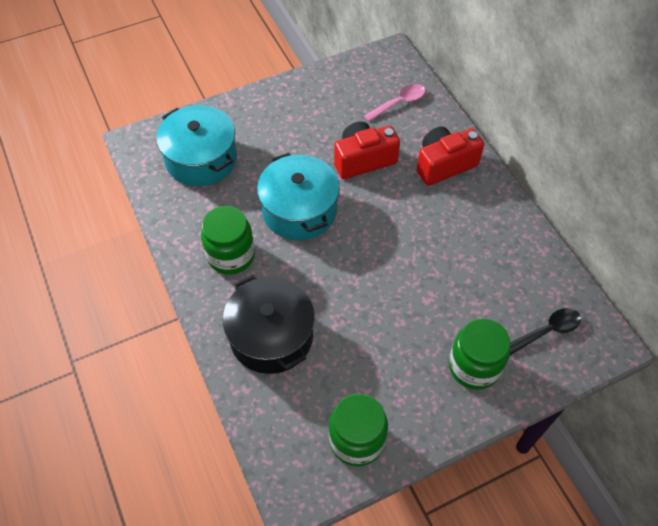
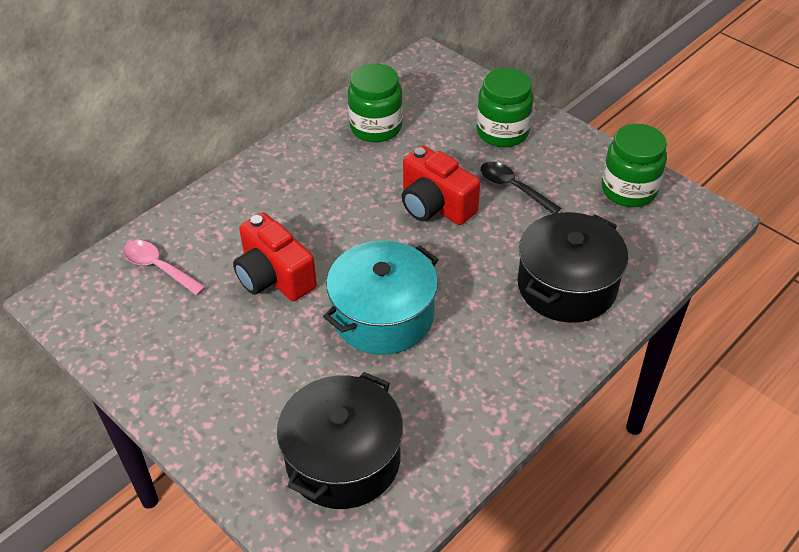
camera: 110 degrees left, 10 degrees down
(201, 159) = (343, 459): turquoise pot -> black pot
(231, 255) = (485, 361): green jar -> green jar (376, 127)
(444, 164) = (254, 203): red camera -> red camera (435, 205)
(547, 331) = (436, 95): black spoon -> black spoon (513, 188)

